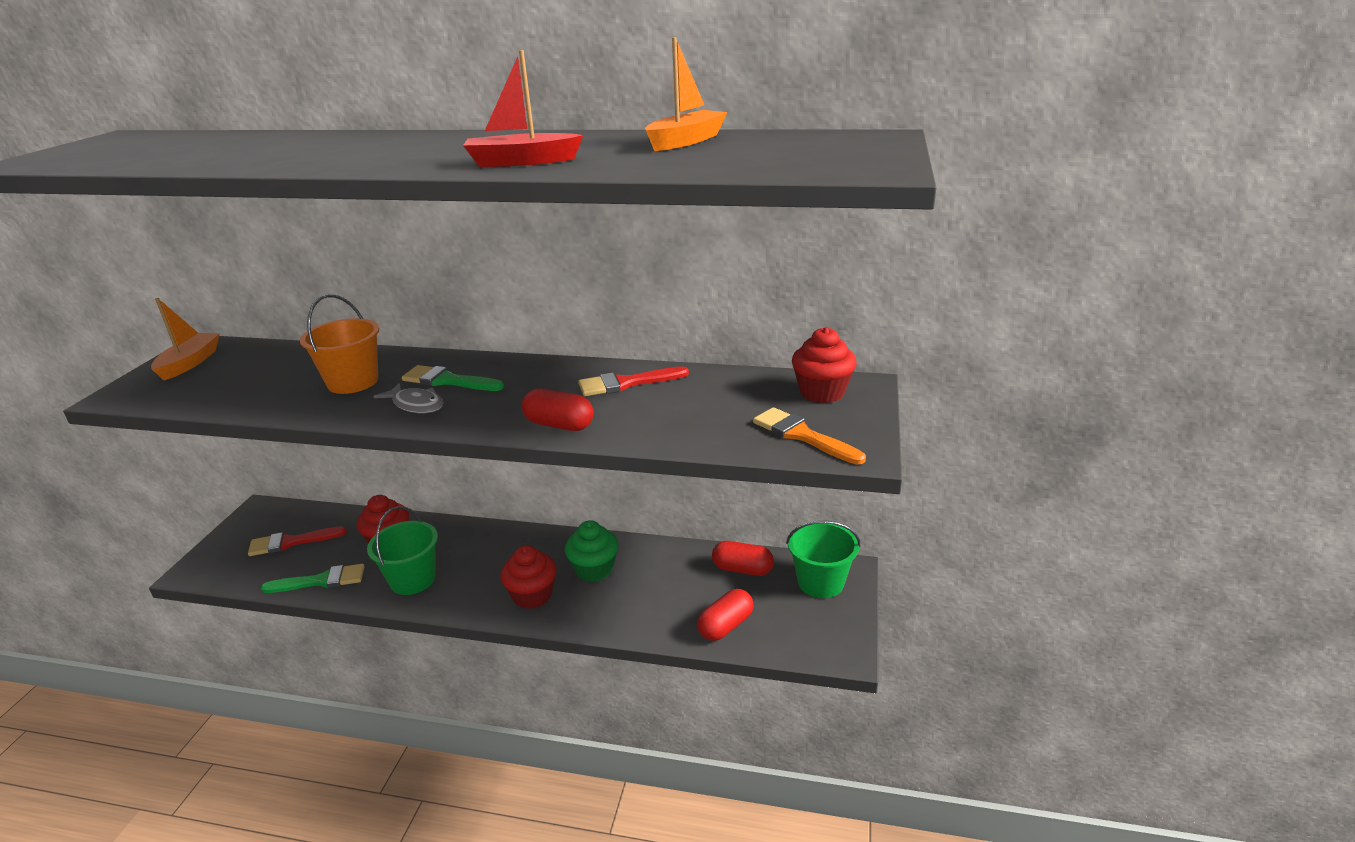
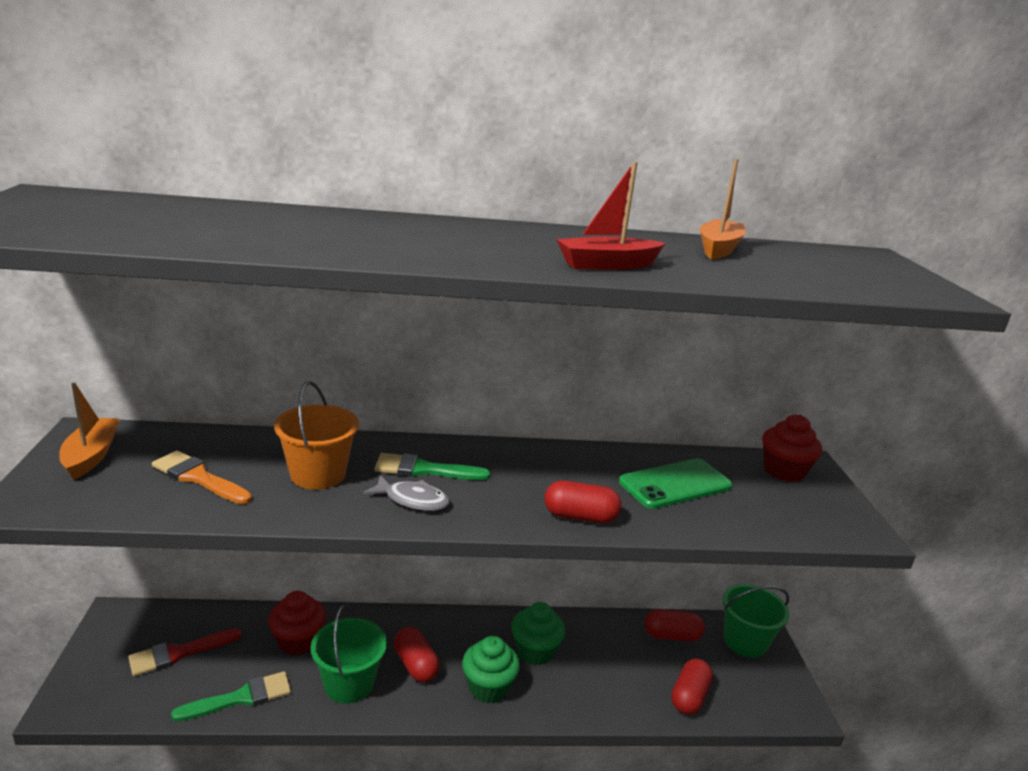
camera: 20 degrees left, 5 degrees down
(477, 570) = (415, 665): none -> red capsule
(532, 595) = (488, 687): red cupcake -> green cupcake
(626, 383) = (606, 467): red brush -> none
(685, 400) = (675, 484): none -> green phone
(802, 435) = (805, 516): orange brush -> orange brush (199, 478)

